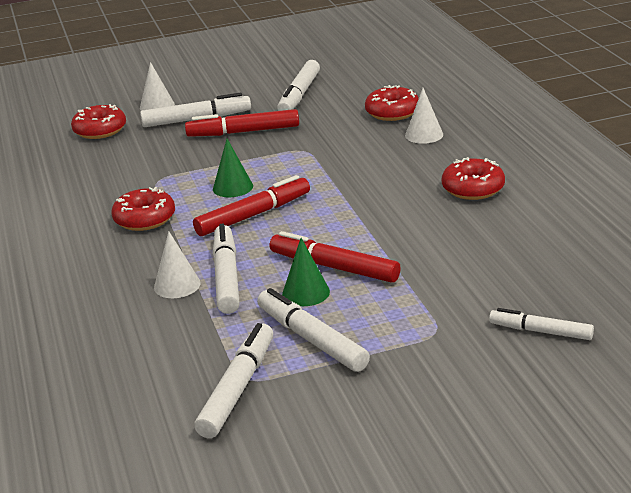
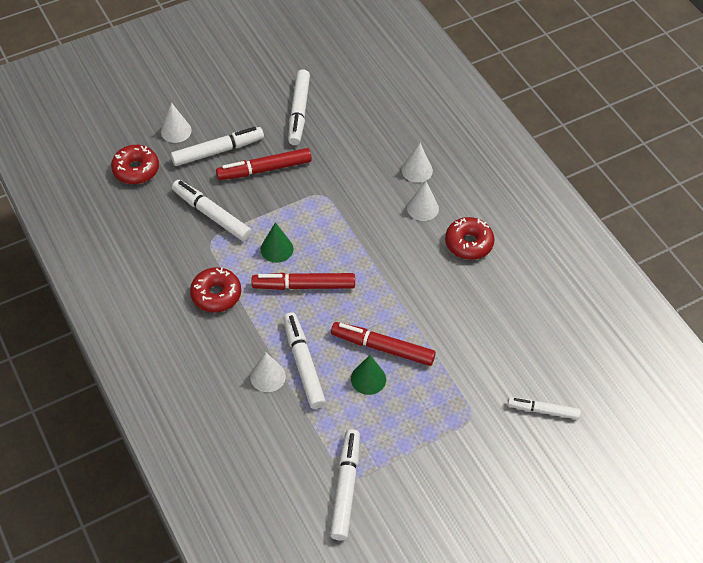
camera: 15 degrees left, 25 degrees up
(253, 215) = (304, 285): red marker -> red marker turned 135 degrees counterclockwise
(312, 339) = (385, 431): white marker -> white marker (212, 214)
(392, 112) = (384, 137): red donut -> none
(422, 161) = (422, 208): none -> white cone

